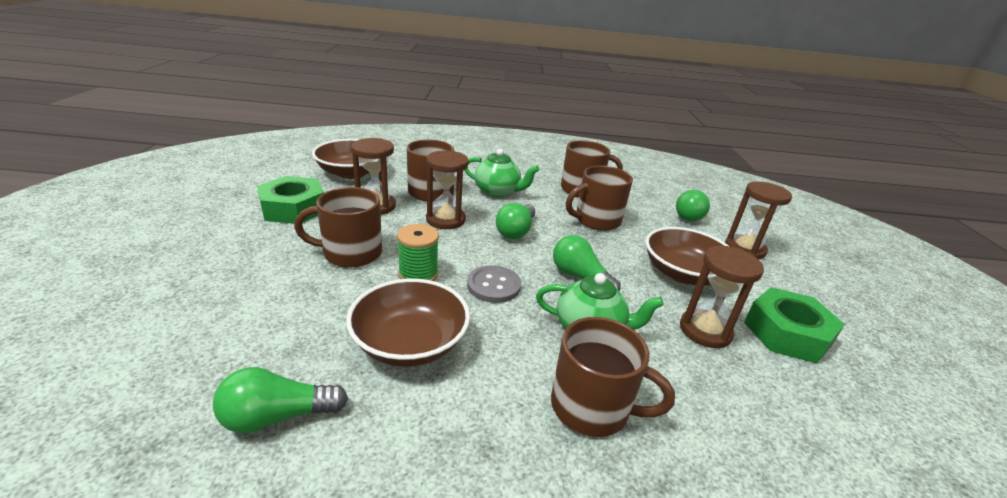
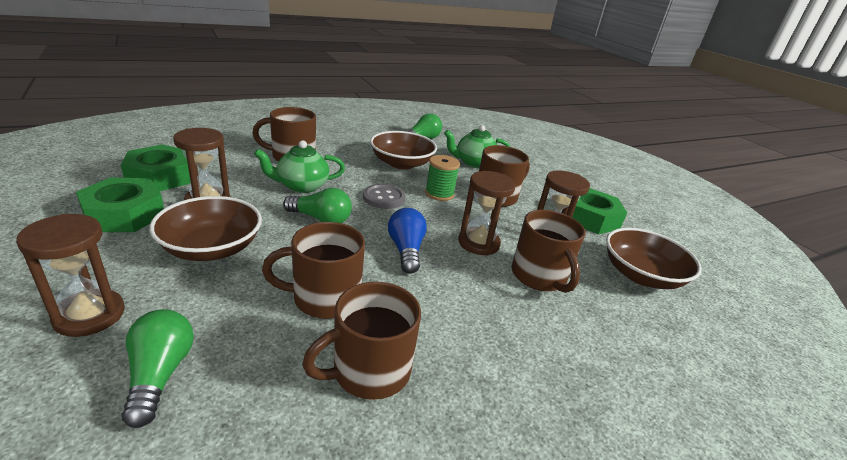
camera: 150 degrees right, 0 degrees up
(497, 191) = (478, 307): green teapot -> green teapot (473, 163)
(516, 231) = (406, 250): green light bulb -> blue light bulb
(596, 220) = (324, 298): brown mug -> brown mug turned 135 degrees counterclockwise
(790, 398) = (160, 177): none -> green nut

